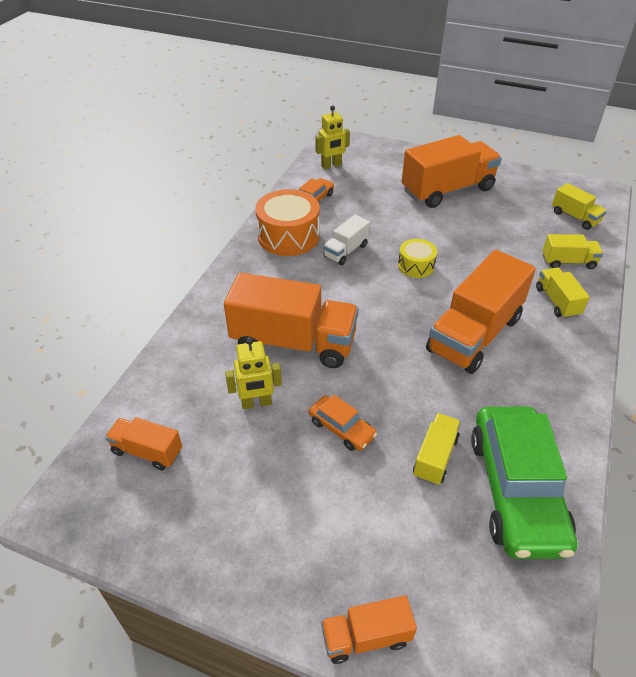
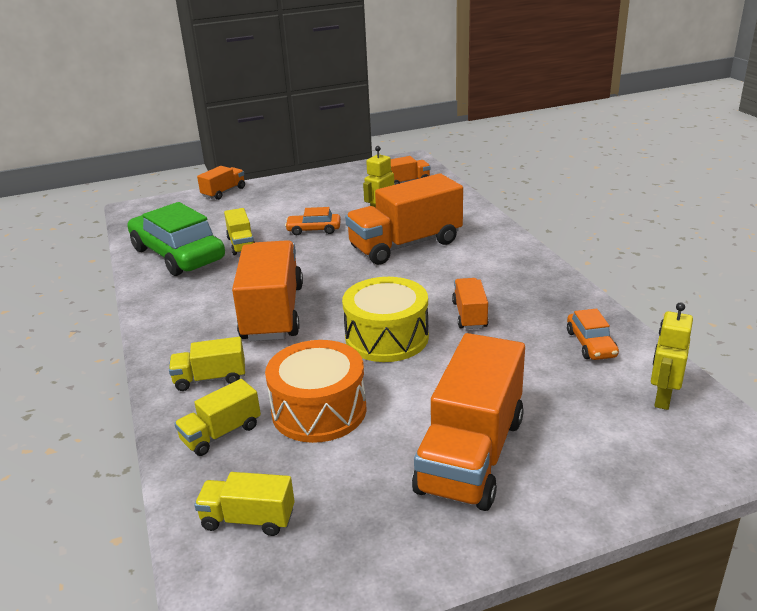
camera: 140 degrees right, 15 degrees down
(288, 236) = (540, 299): orange drum -> orange drum (319, 410)
(346, 251) = (469, 315): white truck -> orange truck
(416, 266) = (387, 337): yellow drum -> yellow drum, size x1.80
(557, 302) = (210, 378): yellow truck -> yellow truck turned 135 degrees clockwise

